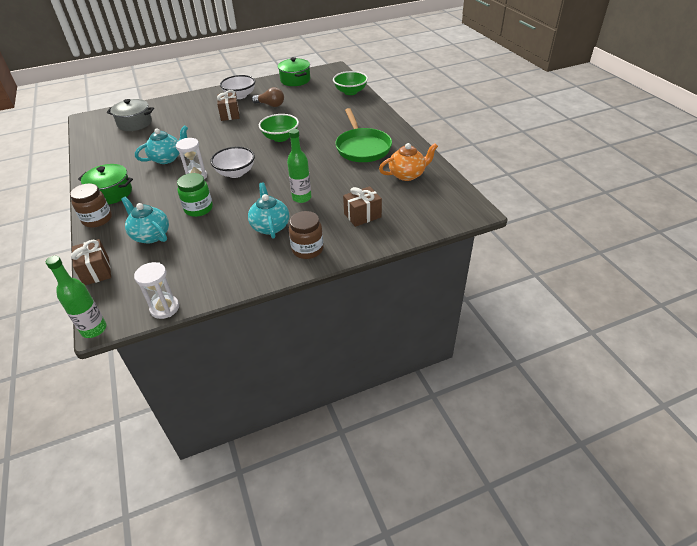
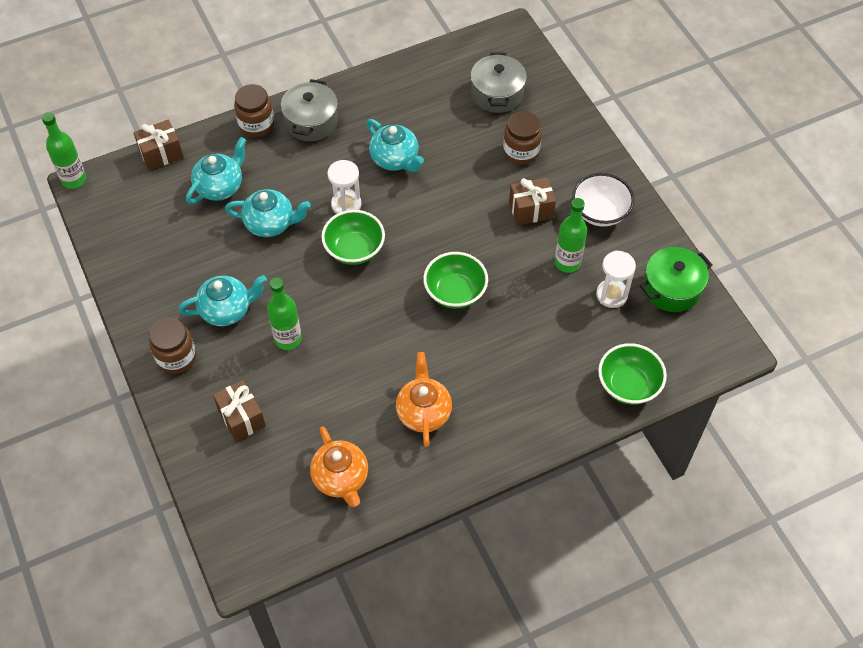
camera: 85 degrees right, 15 degrees up
(111, 193) = (311, 122): green pot -> grey pot
(165, 308) = (95, 232): white hourglass -> white hourglass (611, 294)
(185, 116) = (521, 152): none -> brown jar
(198, 209) = (270, 223): green jar -> turquoise teapot
(235, 173) = (354, 249): white bowl -> green bowl
(270, 105) = (567, 263): brown light bulb -> green bottle
(362, 147) = (423, 412): green pan -> orange teapot

